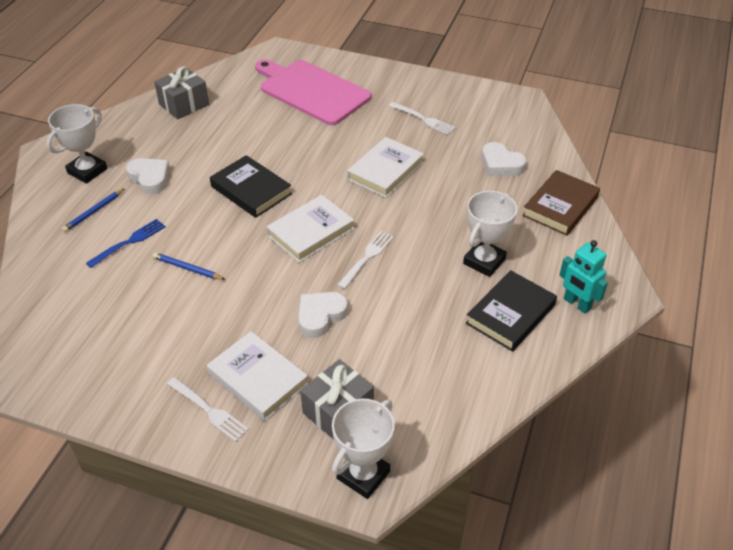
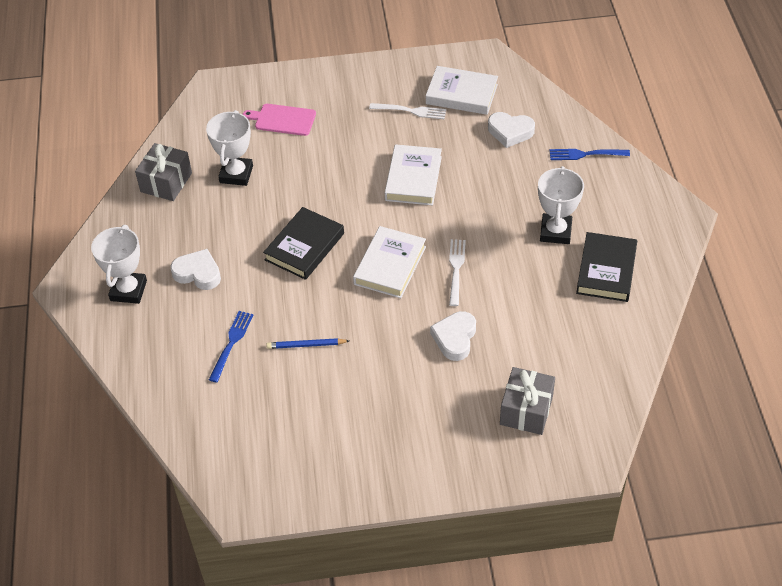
camera: 25 degrees left, 5 degrees up
(93, 212) = (172, 329): blue pencil -> none
(209, 410) = (423, 457): white fork -> none
(251, 190) = (304, 247): black book -> black book turned 75 degrees counterclockwise
(258, 379) = (443, 414): white book -> white book (461, 94)
(311, 91) = (283, 120): pink cutting board -> pink cutting board, size x0.52
(363, 475) = (580, 450): white trophy -> white trophy (236, 174)
(560, 206) = (585, 154): brown book -> blue fork
(577, 304) = (651, 239): turquoise robot -> none

